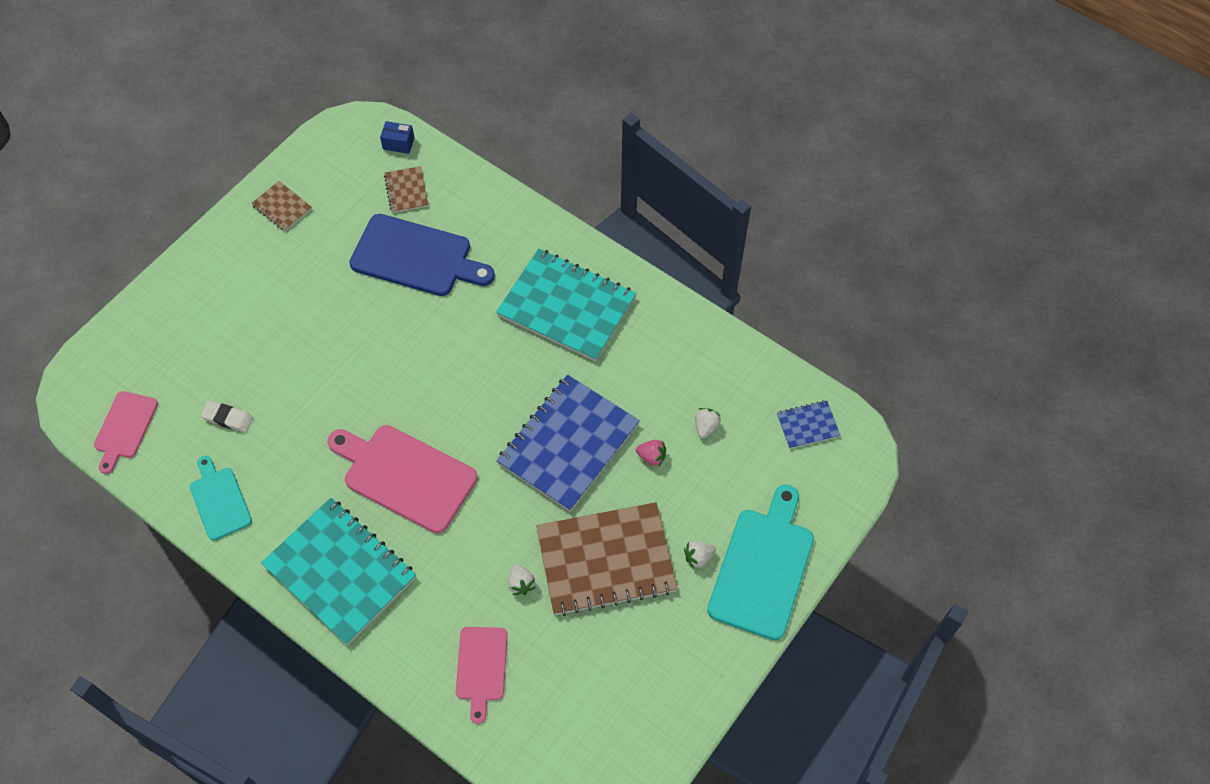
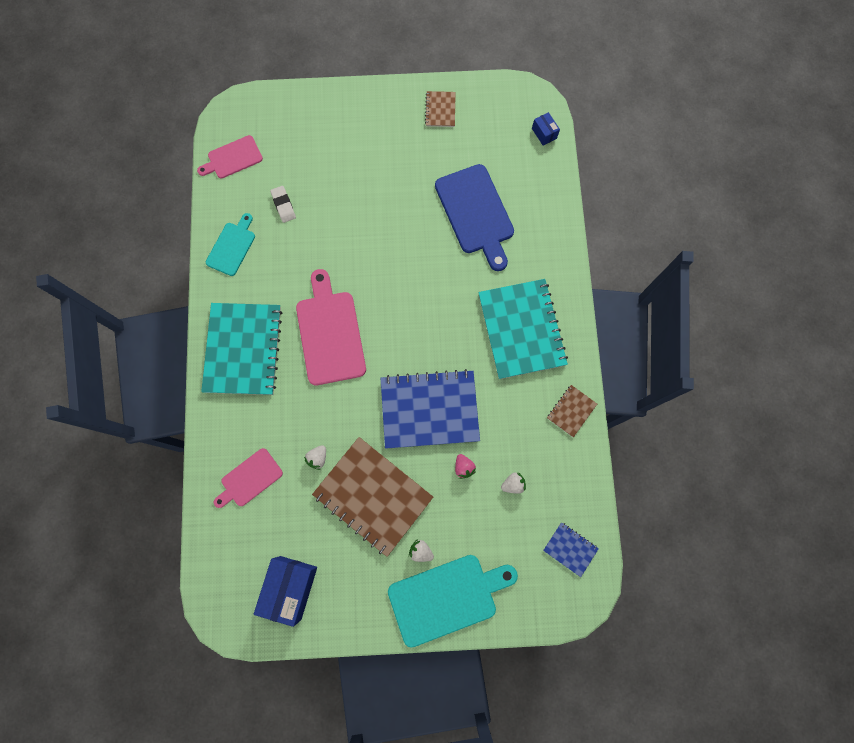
camera: 50 degrees right, 15 degrees up
(406, 190) = (515, 167): brown notebook -> brown notebook (571, 411)
(628, 710) = (290, 587): none -> blue box

